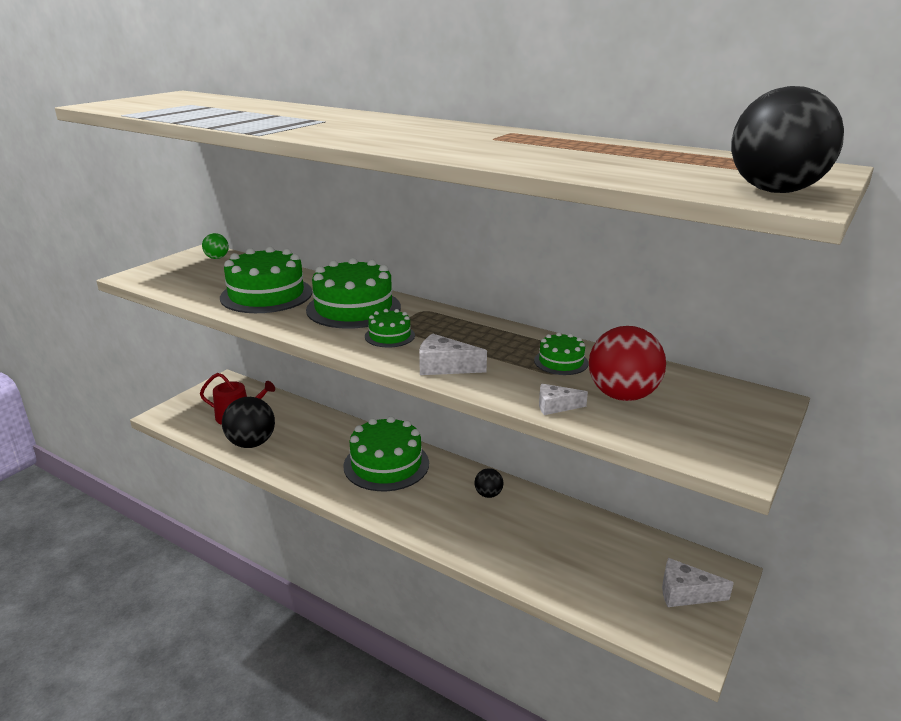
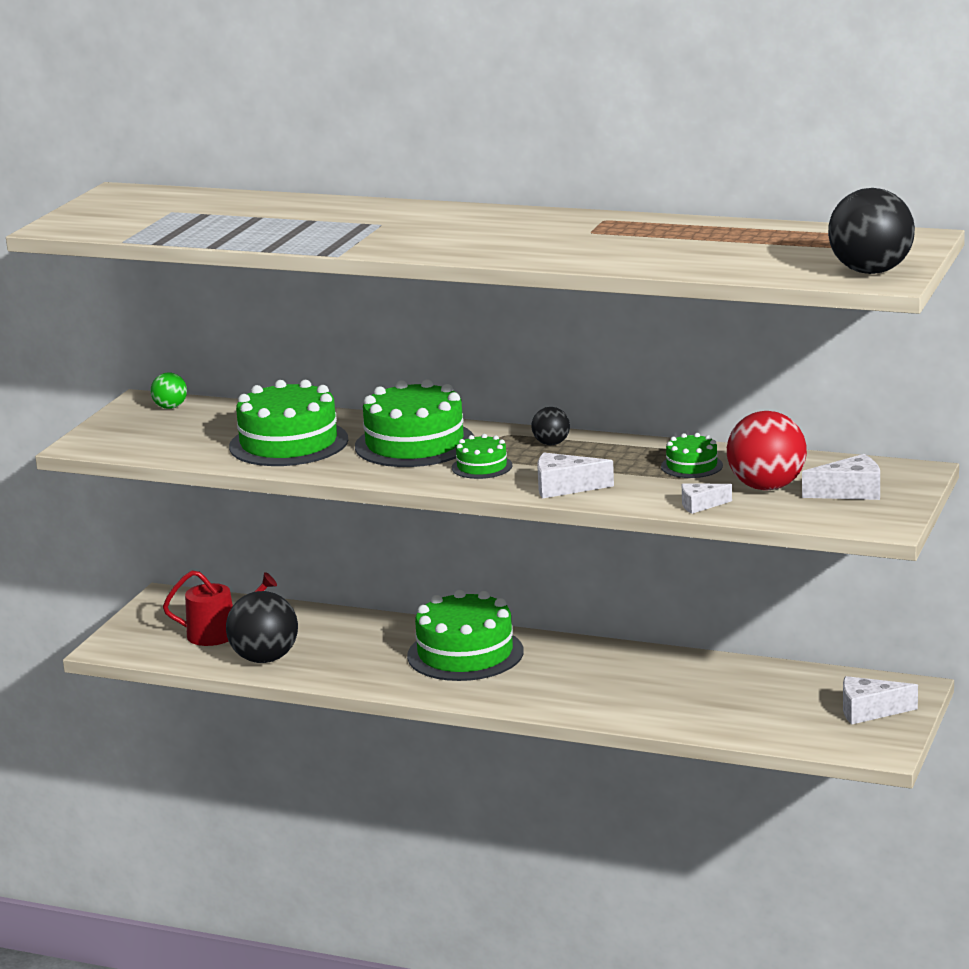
camera: 10 degrees left, 5 degrees down
(488, 494) = (613, 663): black ball -> black ball (551, 444)
(702, 414) = (850, 492): none -> white cheese

